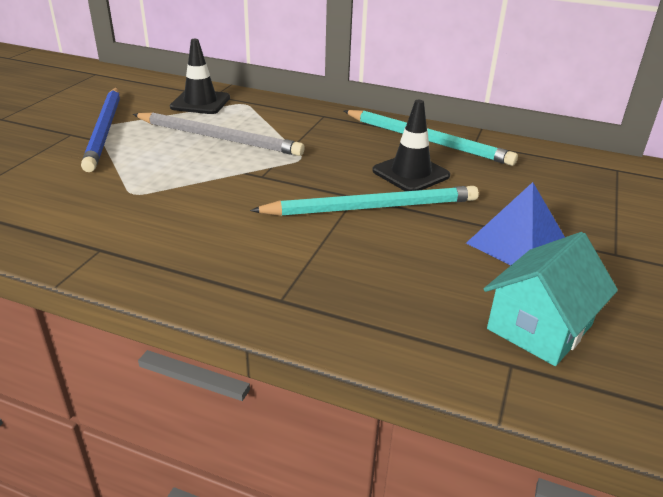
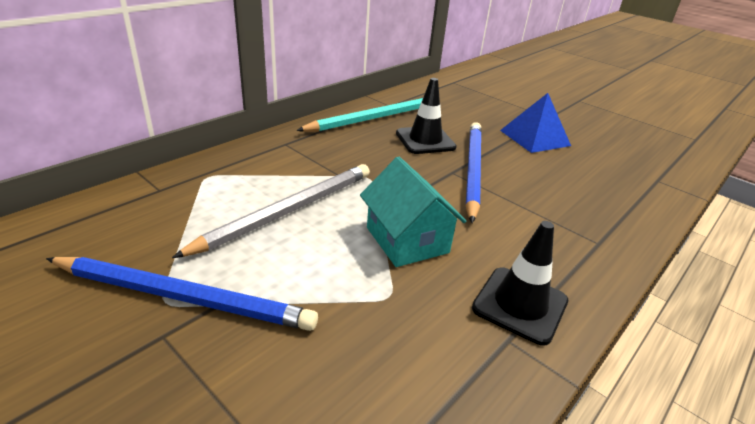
camera: 70 degrees left, 0 degrees up
(200, 102) = (172, 203): black traffic cone -> black traffic cone (520, 305)
(372, 207) = (472, 170): turquoise pencil -> blue pencil
(539, 327) = (622, 161): turquoise house -> turquoise house (407, 240)

